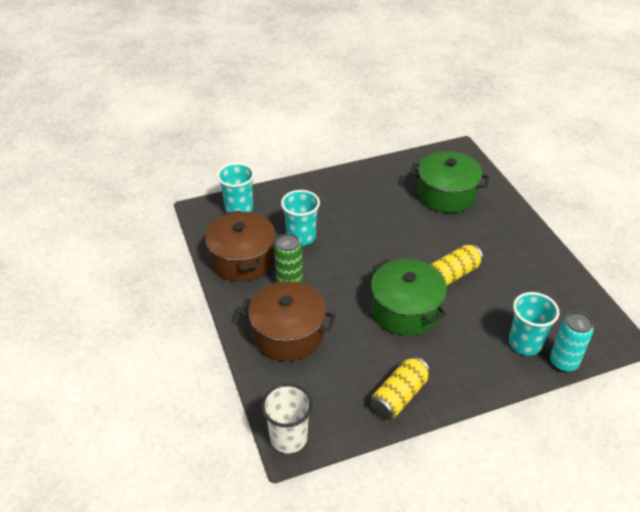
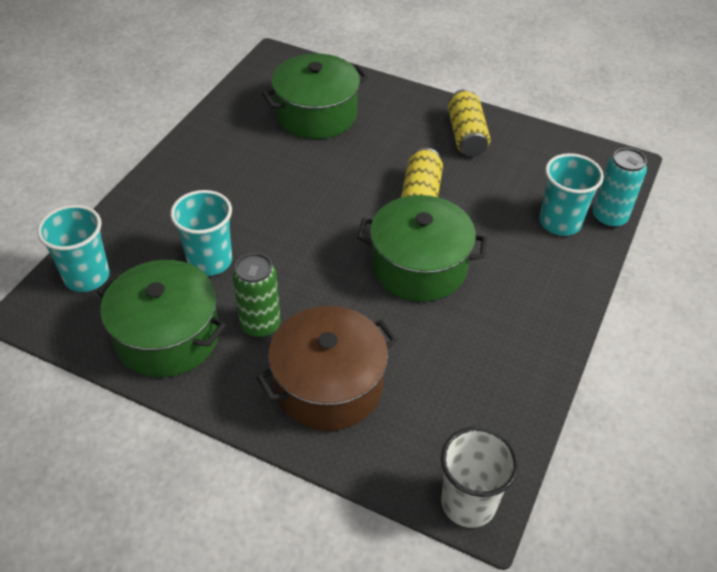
camera: 45 degrees left, 5 degrees up
(242, 259) = (167, 336): brown pot -> green pot
(399, 396) = (518, 363): yellow can -> yellow can (466, 135)

